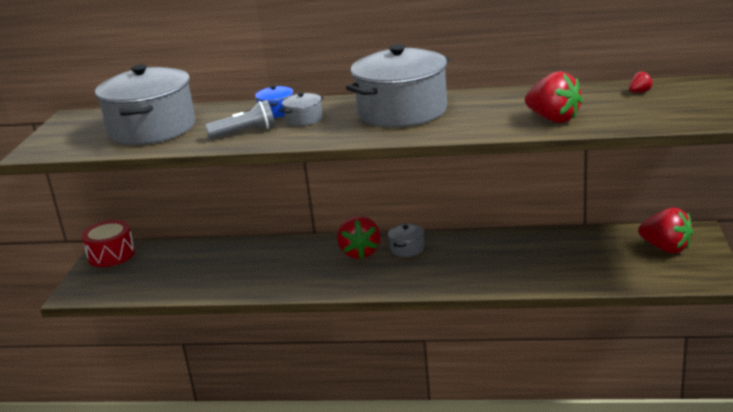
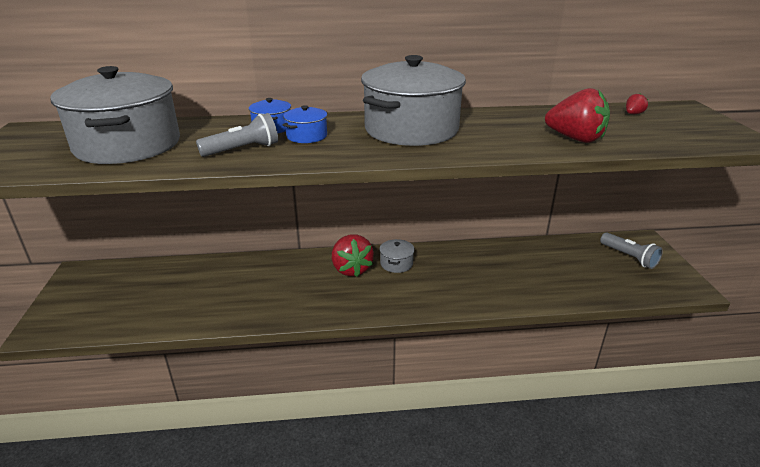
camera: 15 degrees left, 5 degrees up
(111, 255) = (84, 278): red drum -> none
(304, 119) = (307, 136): grey pot -> blue pot
(666, 248) = (629, 257): red strawberry -> grey flashlight

